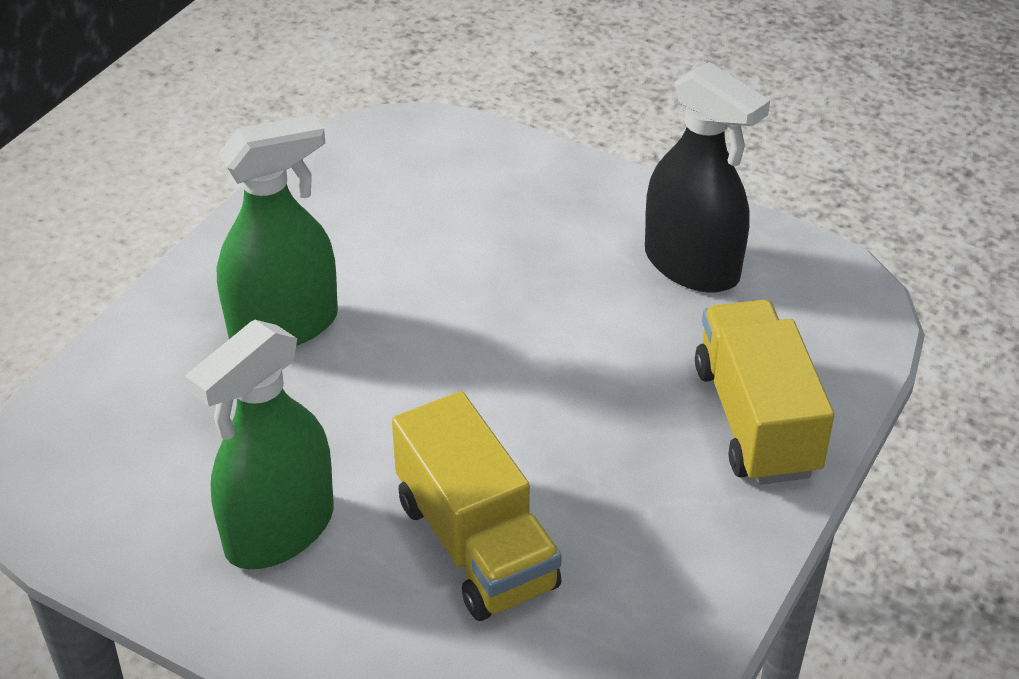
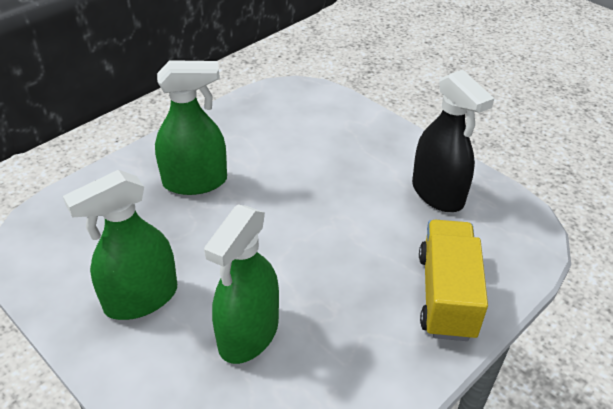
camera: 15 degrees right, 0 degrees up
(476, 544) = (248, 334): yellow truck -> green spray bottle

